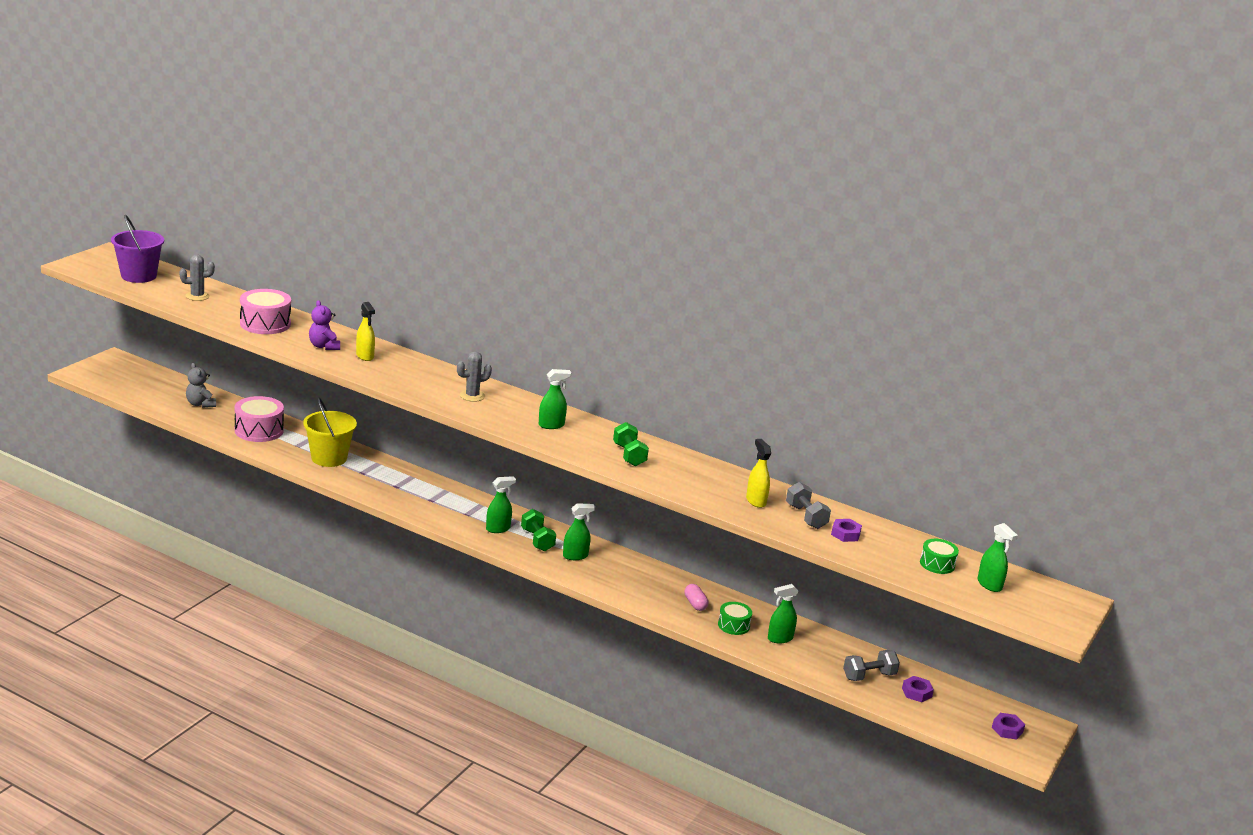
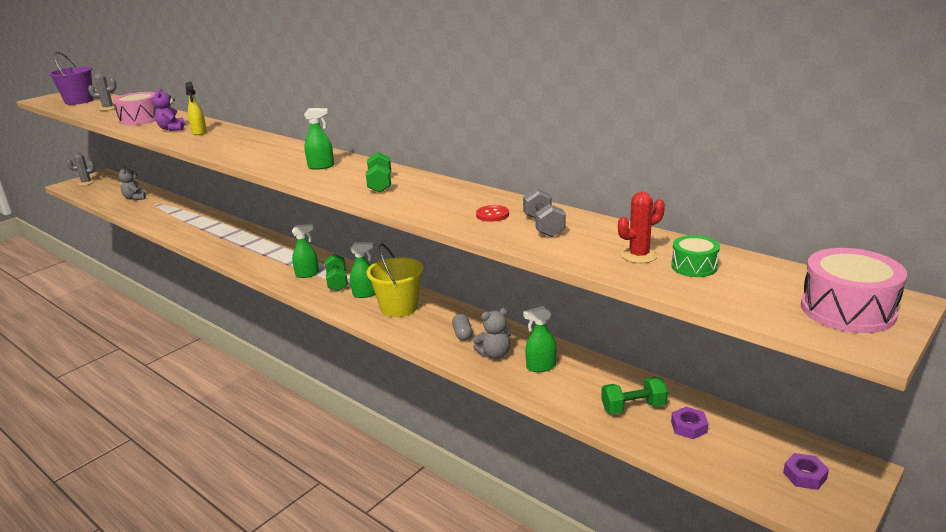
camera: 15 degrees right, 0 degrees up
(259, 430) = (164, 212): pink drum -> pink drum (847, 310)
(329, 458) = (203, 228): yellow bucket -> yellow bucket (399, 307)
(472, 396) = (266, 151): grey cactus -> grey cactus (86, 183)
(695, 604) = (462, 334): pink capsule -> grey capsule
(733, 625) = (494, 354): green drum -> grey teddy bear
(756, 501) = (492, 215): yellow spray bottle -> red button
(845, 534) = (584, 240): purple nut -> none
(869, 676) = (633, 407): grey dumbbell -> green dumbbell
(893, 551) = (639, 256): none -> red cactus
(989, 585) = (763, 287): green spray bottle -> none

